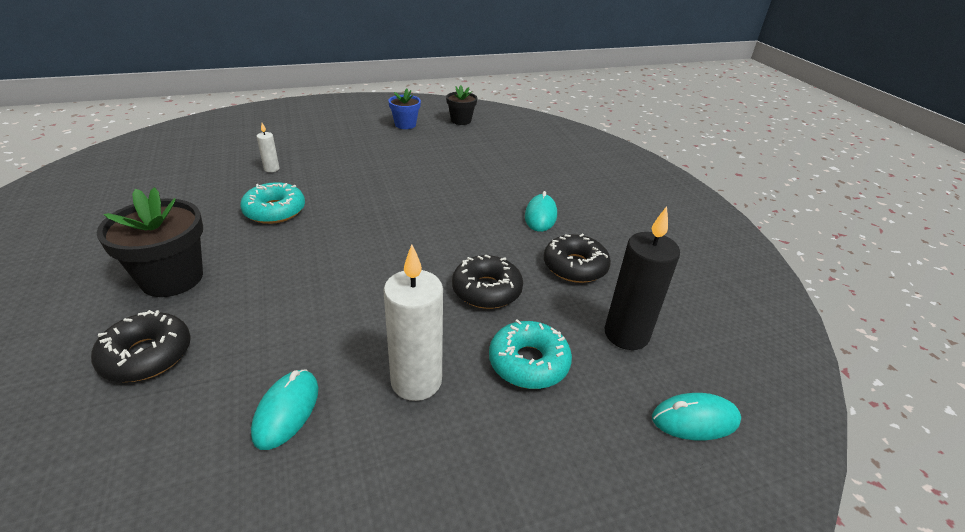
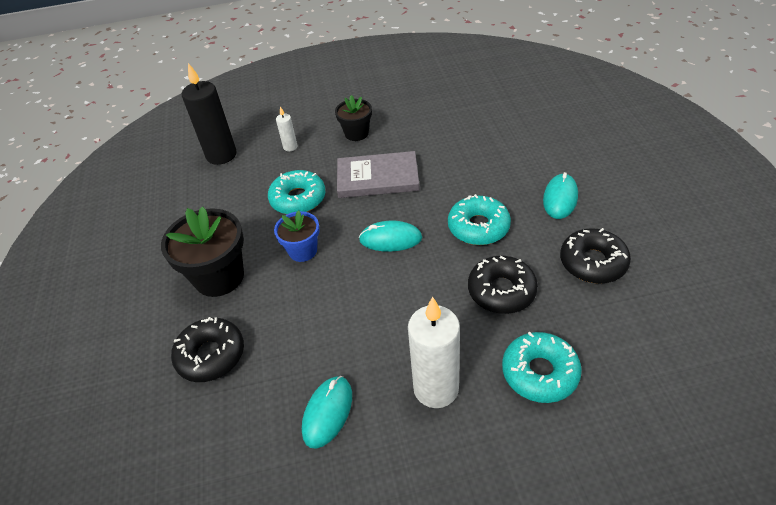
camera: 15 degrees right, 10 degrees up
(361, 196) = (377, 178): none -> grey book
(405, 124) = (418, 80): blue flower pot -> blue flower pot (303, 251)
(461, 120) = (477, 70): black flower pot -> black flower pot (356, 133)
(462, 237) = (478, 227): none -> turquoise donut
(626, 334) = (640, 344): black candle -> black candle (221, 155)
(695, 420) = (699, 440): turquoise mouse -> turquoise mouse (390, 239)

